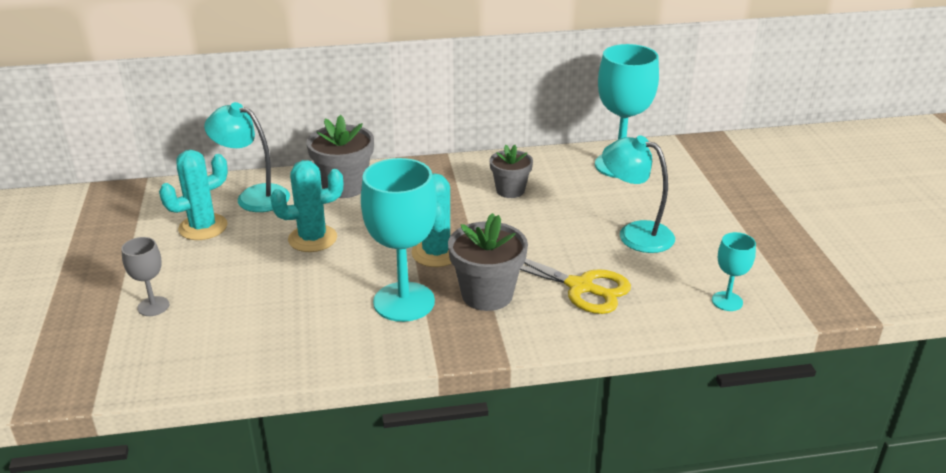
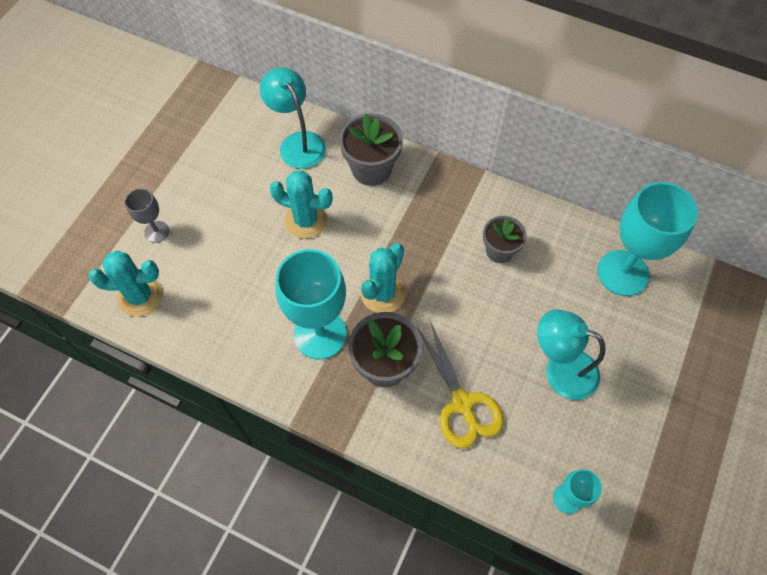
camera: 35 degrees right, 30 degrees up
(203, 227) = (240, 160): turquoise cactus -> turquoise cactus (140, 296)
(635, 234) = (560, 369): turquoise lamp -> turquoise lamp turned 45 degrees counterclockwise

